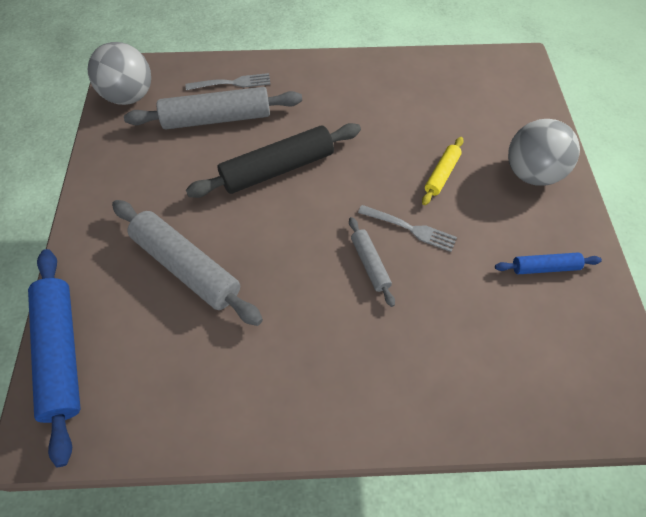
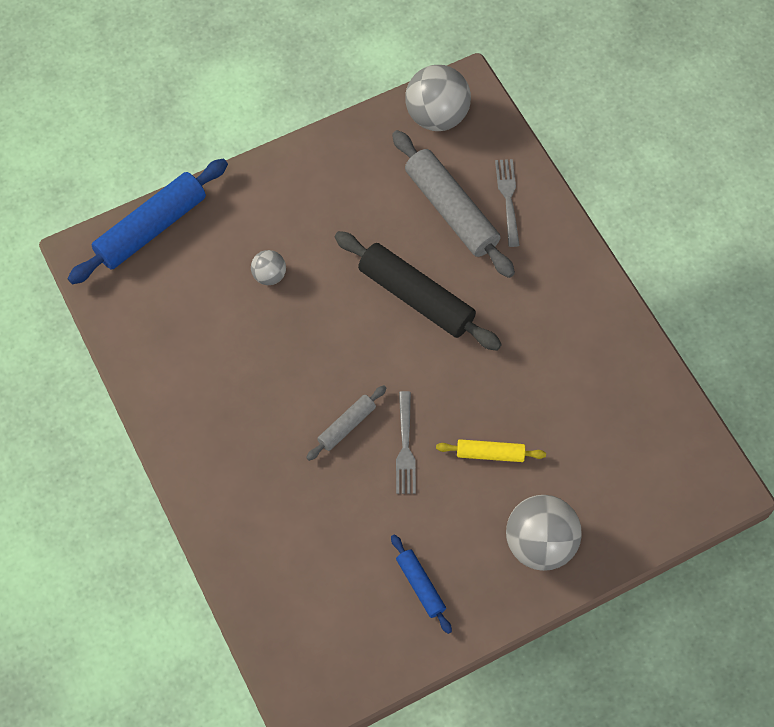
camera: 65 degrees right, 5 degrees up
(187, 267) = (269, 275): grey rolling pin -> grey ball
(232, 83) = (508, 199): grey fork -> grey fork turned 150 degrees counterclockwise

